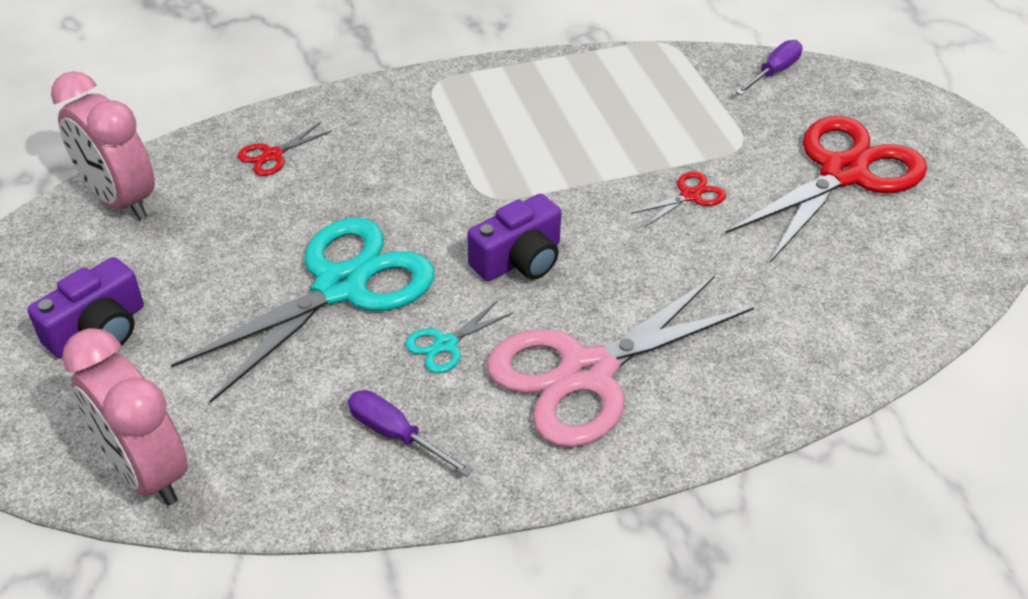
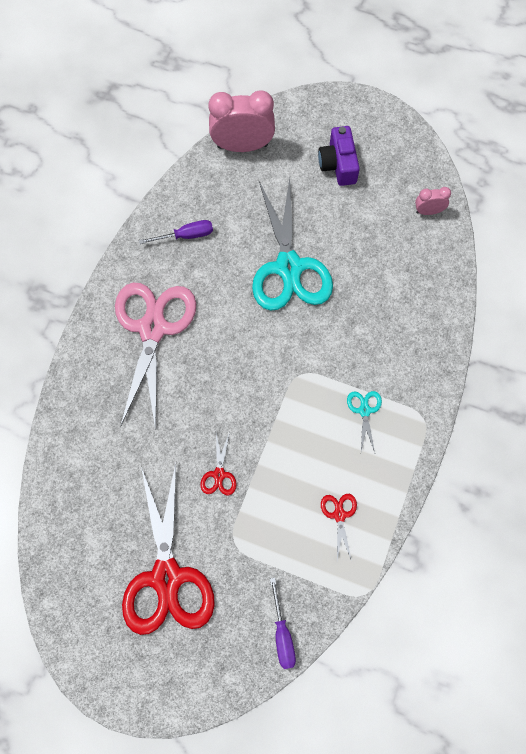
camera: 130 degrees right, 25 degrees up
(120, 200) = (428, 211): pink clock -> pink clock, size x0.49
(272, 155) = (415, 295): red scissors -> red scissors (339, 515)
(446, 344) = (217, 285): turquoise scissors -> turquoise scissors (364, 410)
(519, 259) = (243, 353): purple camera -> none

